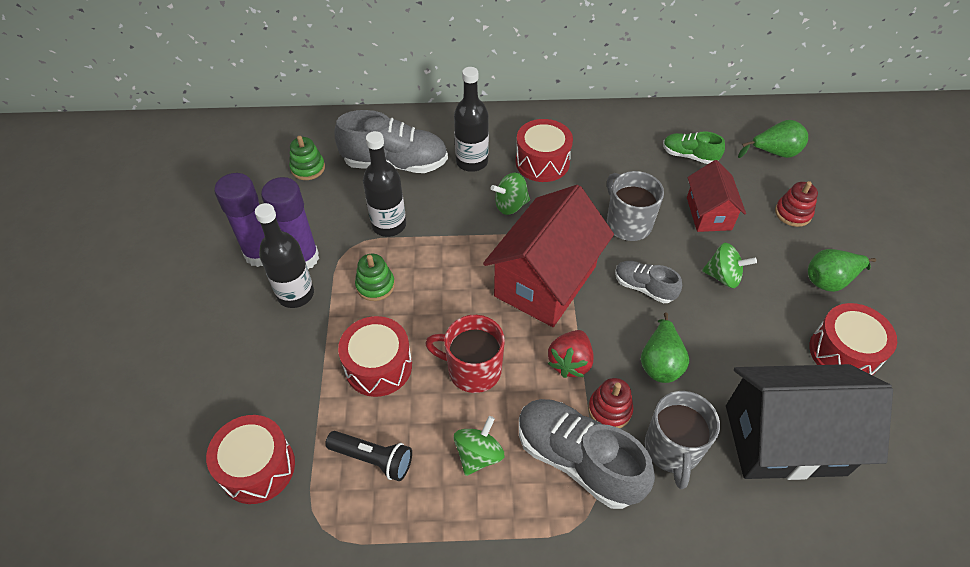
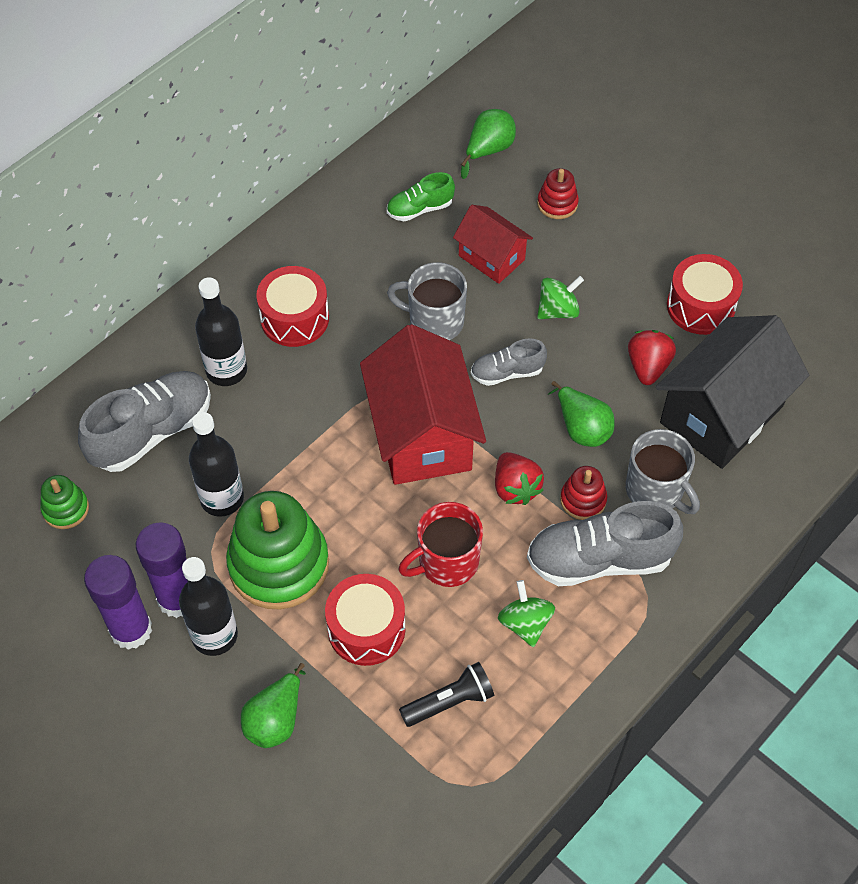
camera: 45 degrees left, 5 degrees up
(258, 467) = (366, 795): red drum -> none
(375, 285) = (279, 564): green stacking toy -> green stacking toy, size x2.12
(510, 205) = (313, 386): green spinning top -> none
(755, 361) = (648, 367): none -> red strawberry
(830, 280) = (638, 248): green pear -> green pear (276, 719)

